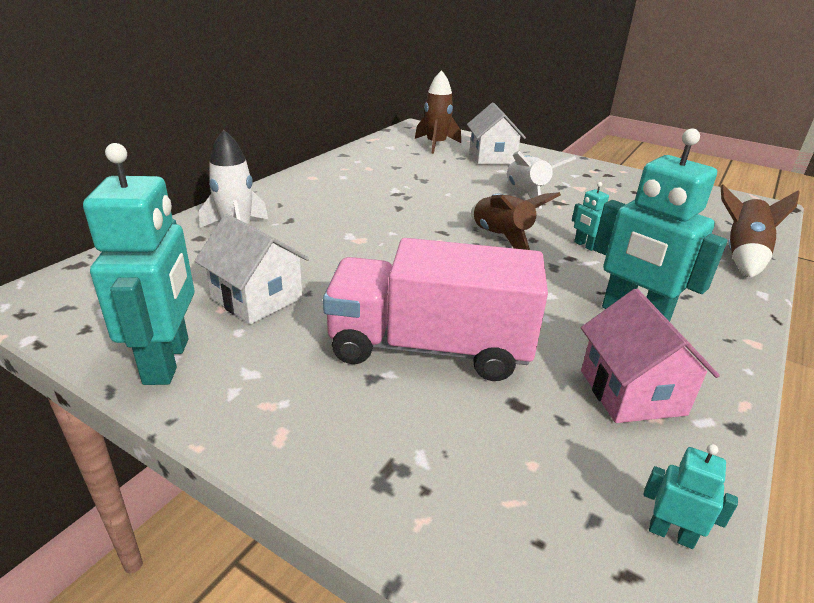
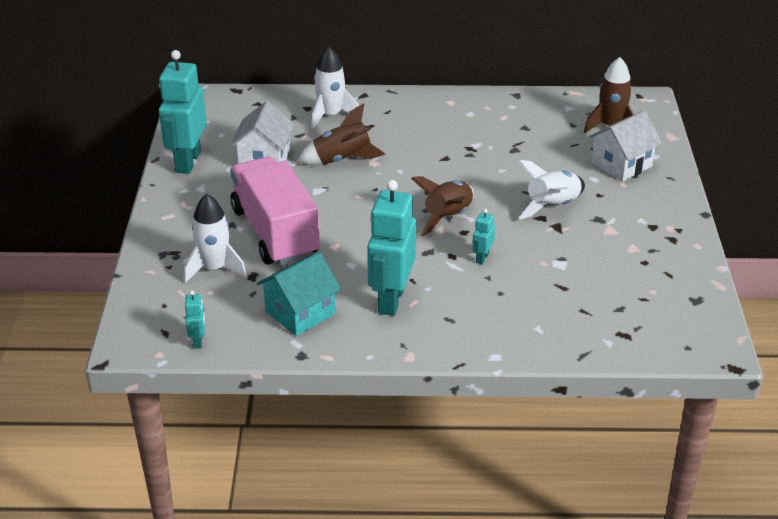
camera: 60 degrees right, 5 degrees up
(168, 361) = (187, 162): turquoise robot -> turquoise robot turned 135 degrees clockwise
(471, 435) = (214, 268): none -> white rocket
(632, 392) = (300, 313): pink house -> turquoise house
(742, 255) = (561, 341): brown rocket -> brown rocket (342, 160)

